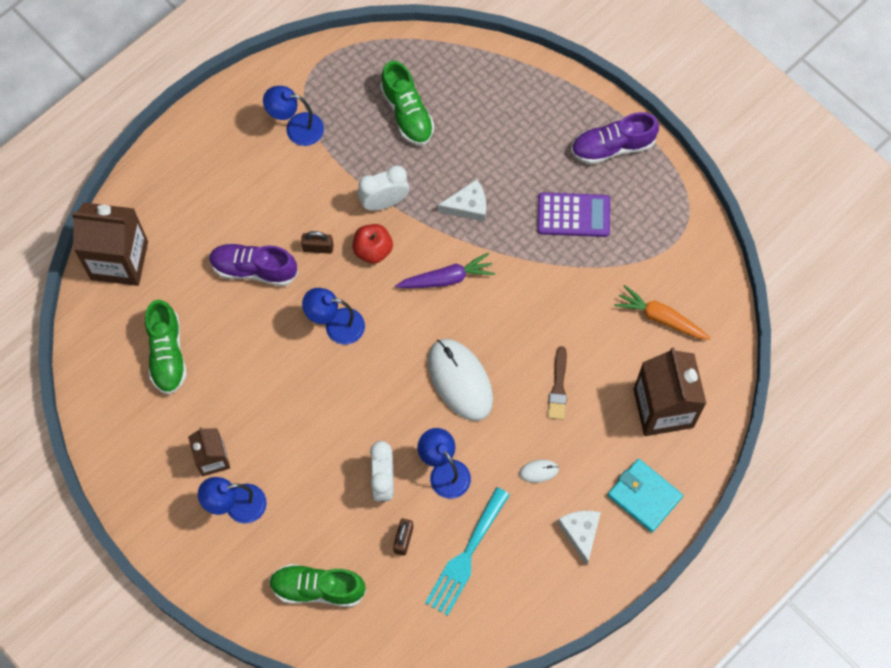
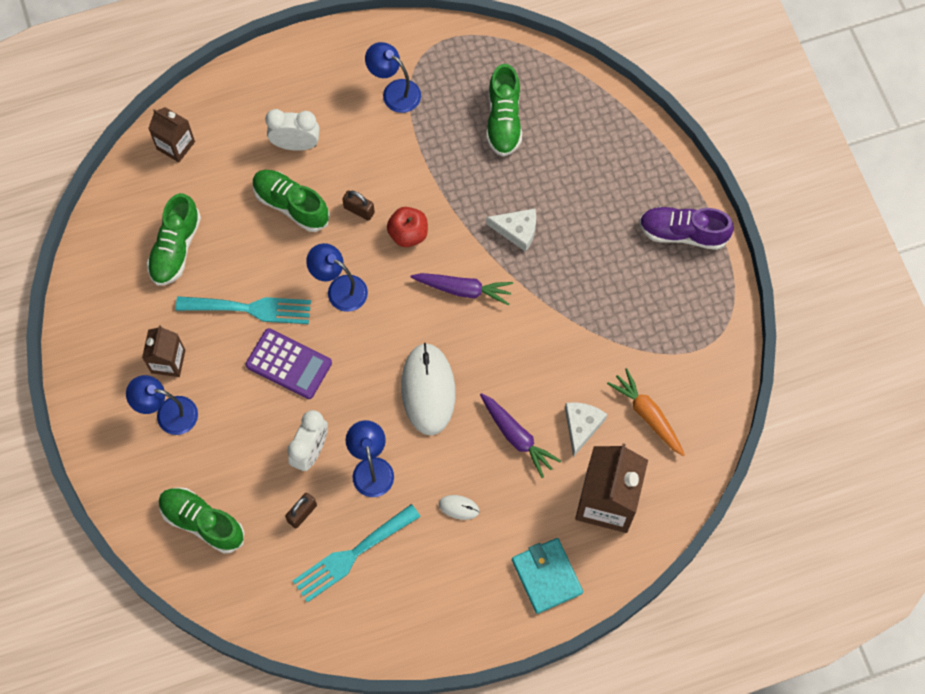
camera: 25 degrees right, 0 degrees up
(119, 260) = (176, 145): brown carton -> brown carton, size x0.57
(254, 269) = (291, 205): purple shoe -> green shoe
(264, 378) = (251, 309): none -> turquoise fork
(384, 202) = (441, 194): white clock -> white clock (296, 144)
(558, 387) = (517, 437): brown brush -> purple carrot
(573, 215) = (613, 282): purple calculator -> purple calculator (289, 364)
(580, 533) = (469, 583): white cheese -> white cheese (581, 426)

